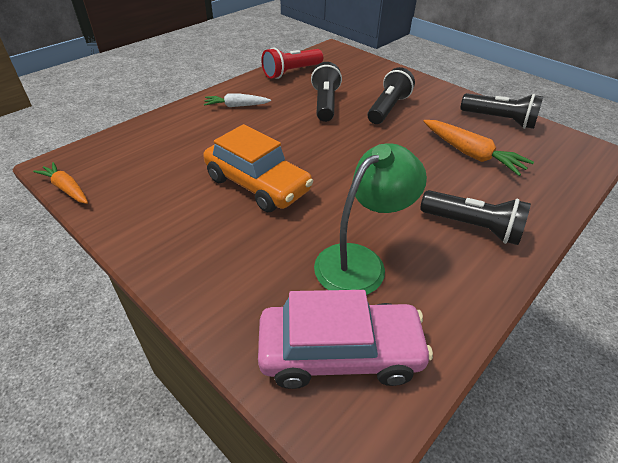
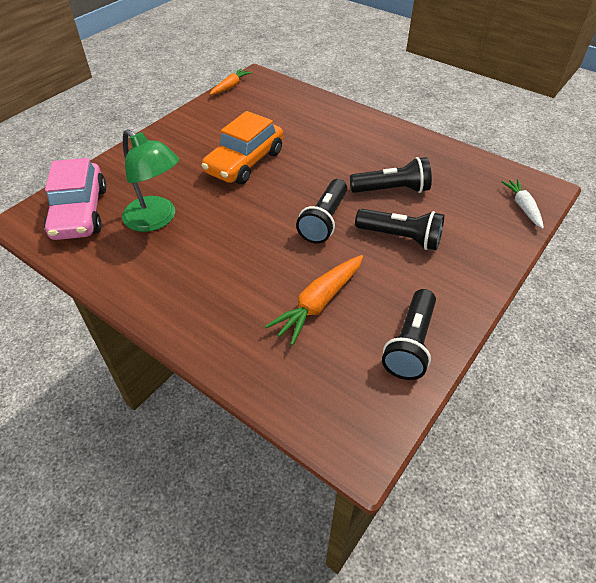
camera: 85 degrees right, 5 degrees up
(236, 106) = (364, 136): white carrot -> white carrot (522, 207)
(291, 72) = (454, 161): red flashlight -> none
(472, 227) = (195, 290): black flashlight -> black flashlight (324, 221)

